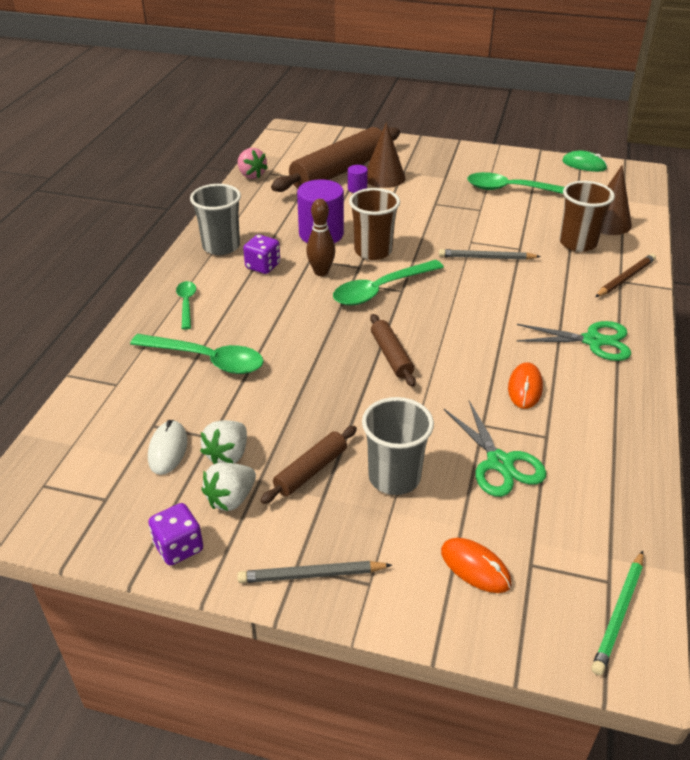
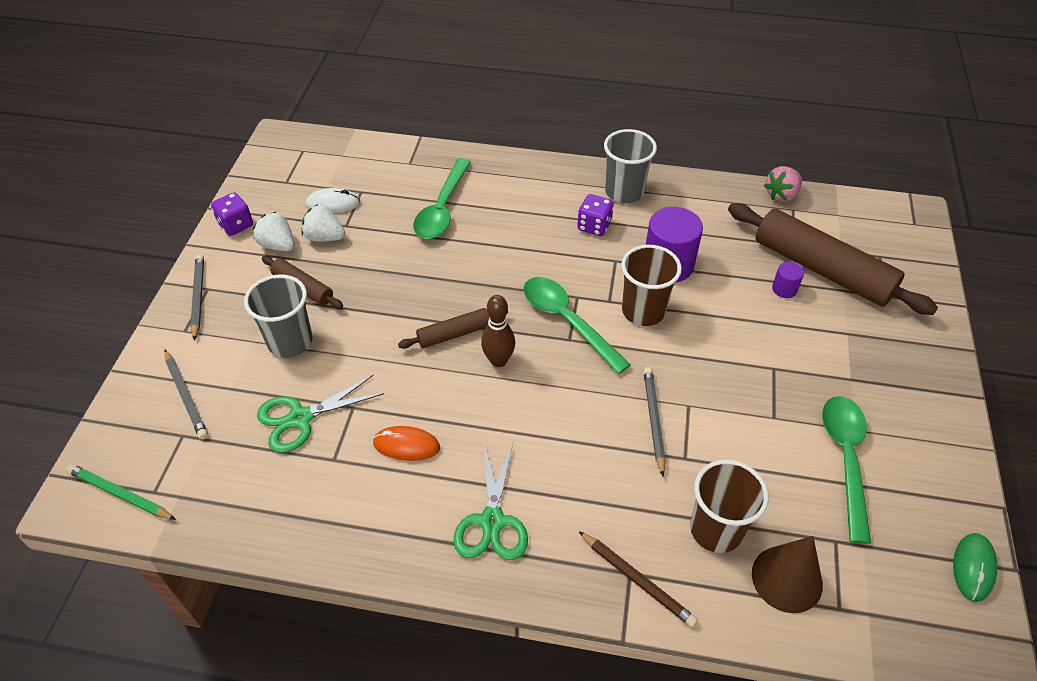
camera: 85 degrees right, 10 degrees up
(186, 304) = (522, 184): green spoon -> none
(321, 272) = (592, 271): brown bowling pin -> brown bowling pin (498, 360)
(384, 177) = (824, 314): brown cone -> none
(475, 567) = (186, 396): orange mouse -> grey pencil

